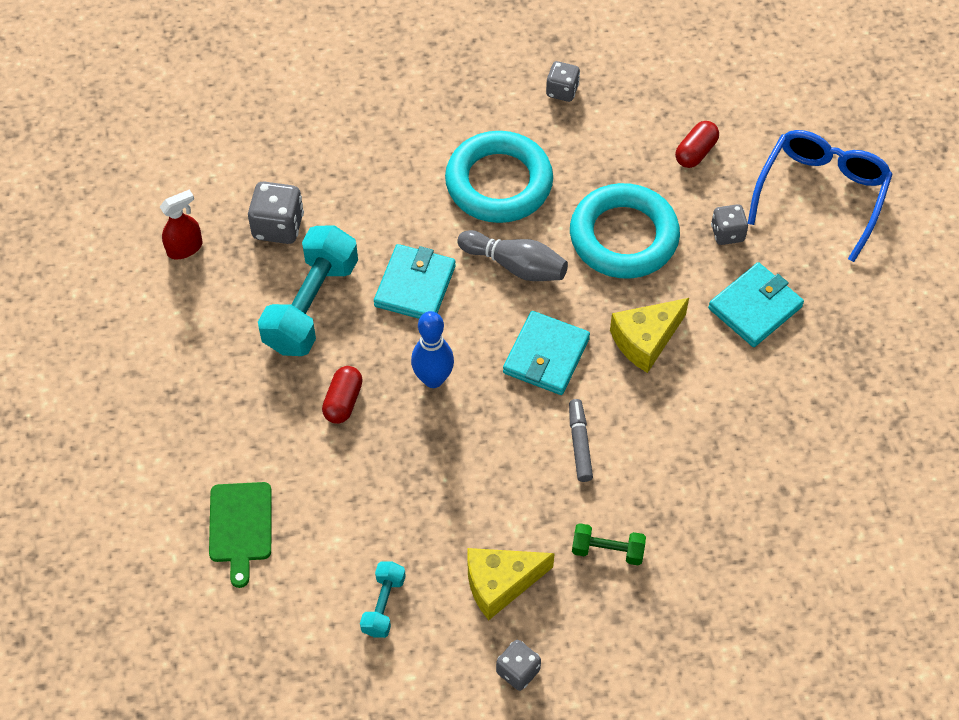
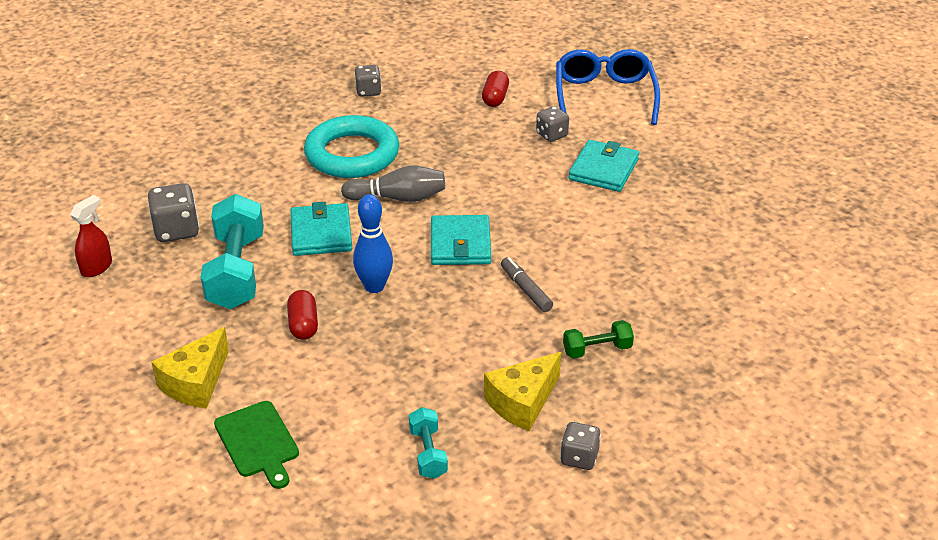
camera: 25 degrees left, 20 degrees down
(623, 237) = (473, 158): turquoise ring -> none
(645, 340) = (534, 212): yellow cheese -> yellow cheese (196, 383)

